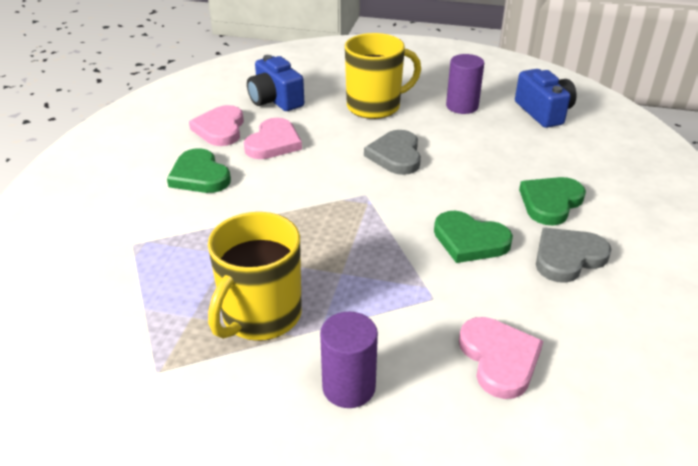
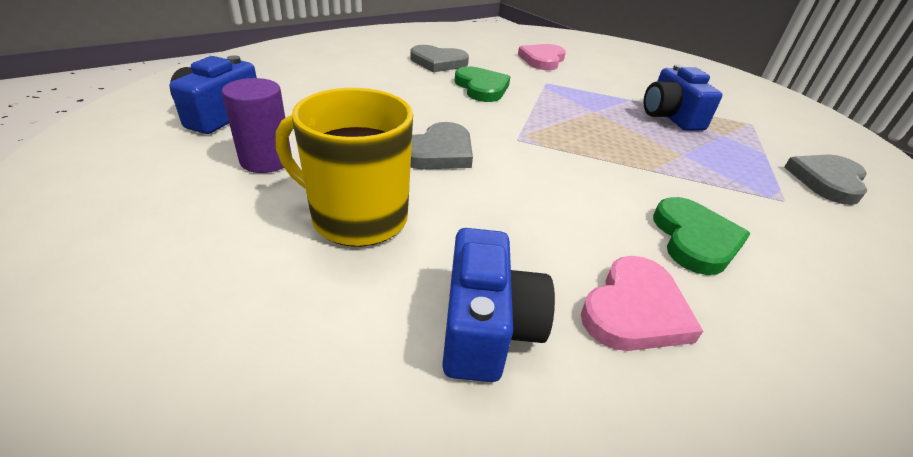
camera: 145 degrees left, 0 degrees up
(85, 294) = (827, 181): none -> grey heart
(260, 316) = (670, 117): yellow mug -> blue camera
(273, 143) = (563, 237): pink heart -> none
(348, 387) = (632, 80): purple cylinder -> none
(550, 202) = (388, 77): green heart -> none

